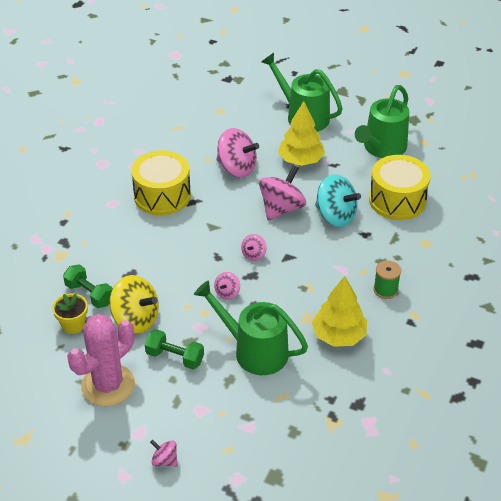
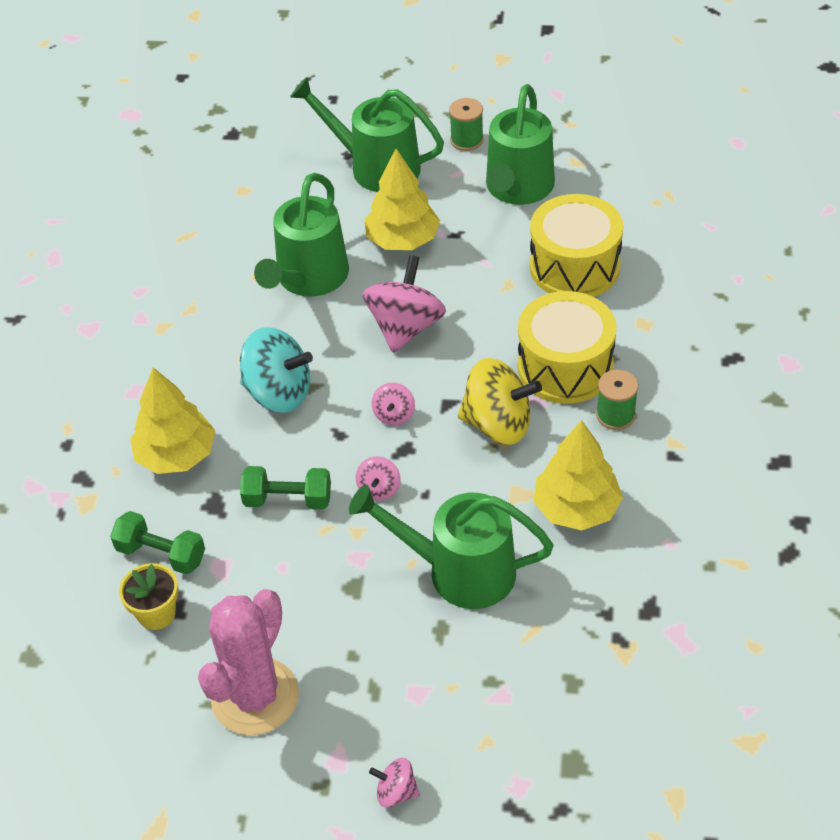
camera: 15 degrees left, 5 degrees up
(121, 244) = (176, 455): none -> yellow tree
(135, 319) = (253, 574): yellow spinning top -> yellow spinning top (498, 424)
(162, 196) = (209, 357): yellow drum -> yellow drum (565, 367)
(175, 357) = (341, 618): green dumbbell -> green dumbbell (288, 499)
(237, 168) = (308, 279): pink spinning top -> green watering can
(335, 216) = (492, 317): turquoise spinning top -> turquoise spinning top (278, 393)
(363, 114) = (467, 140): none -> green spool

